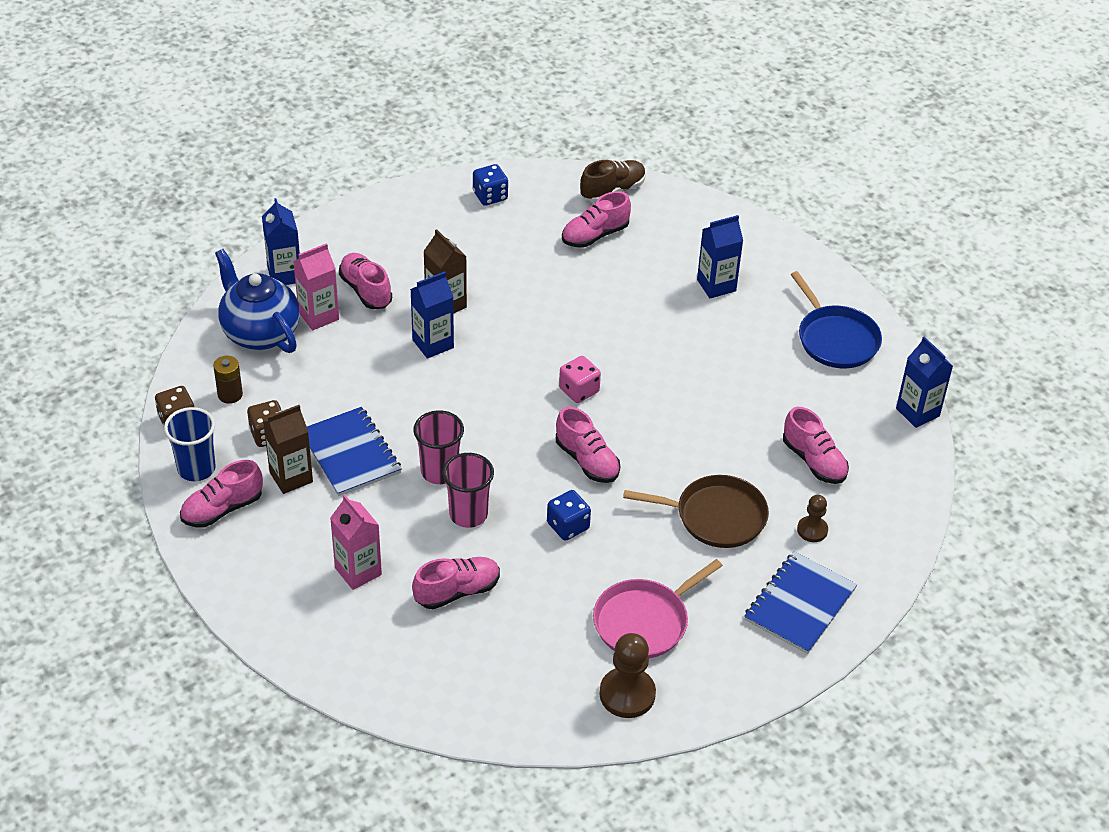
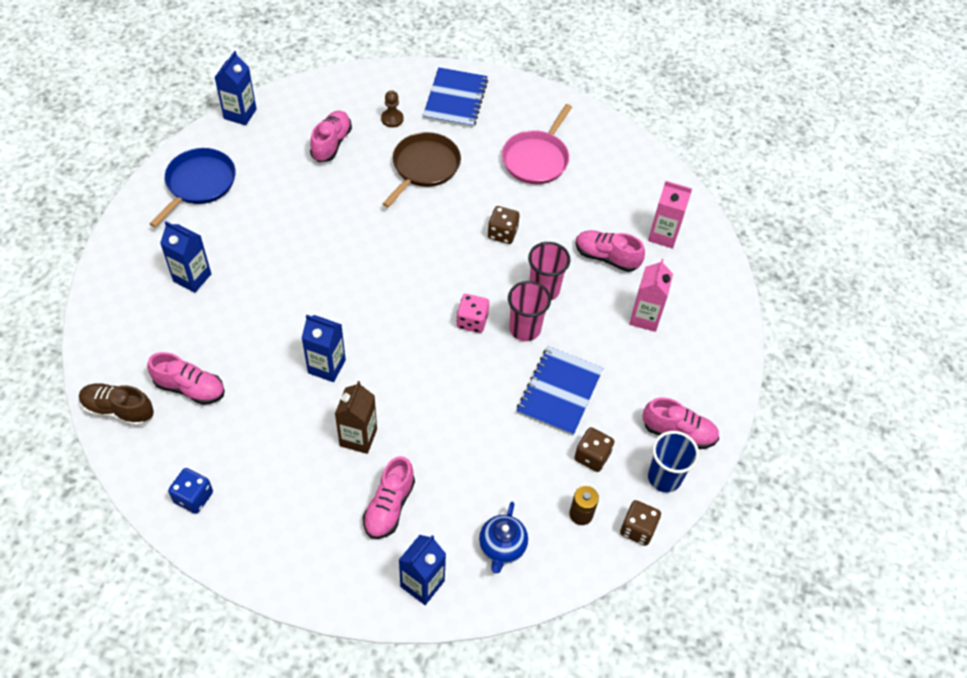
camera: 130 degrees left, 10 degrees up
(259, 332) = (502, 547): blue teapot -> blue teapot, size x0.60
(291, 477) = (613, 412): brown carton -> none
(318, 316) = (447, 518): pink carton -> pink carton (663, 235)
(433, 344) = (408, 416): blue carton -> blue carton (326, 366)
(568, 526) = (502, 233): blue dice -> brown dice
(579, 390) = (376, 297): pink dice -> pink dice (472, 321)
(587, 460) = (438, 255): pink shoe -> none
(627, 694) = (593, 140): brown pawn -> none
(644, 621) = (537, 159): pink pan -> pink pan turned 105 degrees clockwise
(716, 516) = (424, 167): brown pan -> brown pan turned 60 degrees clockwise
(800, 604) = (455, 99): blue notebook -> blue notebook turned 75 degrees counterclockwise

